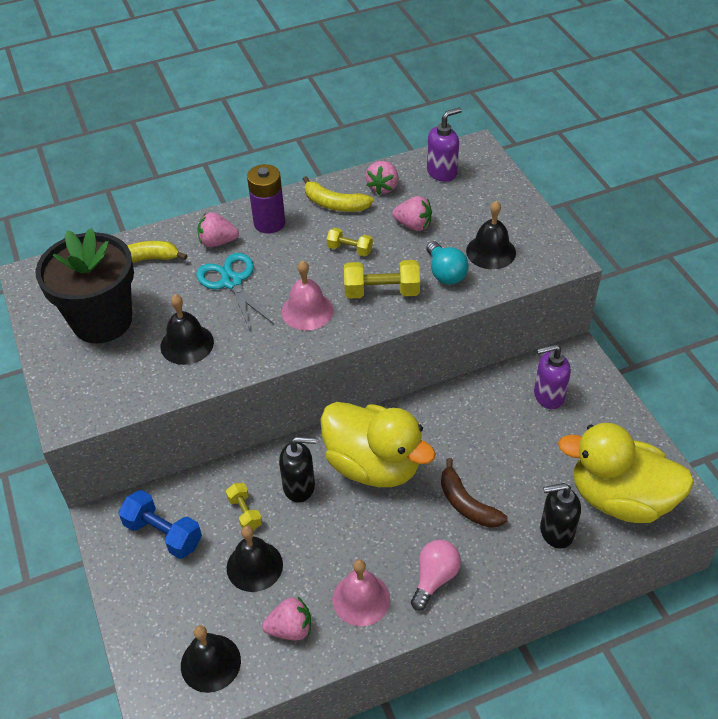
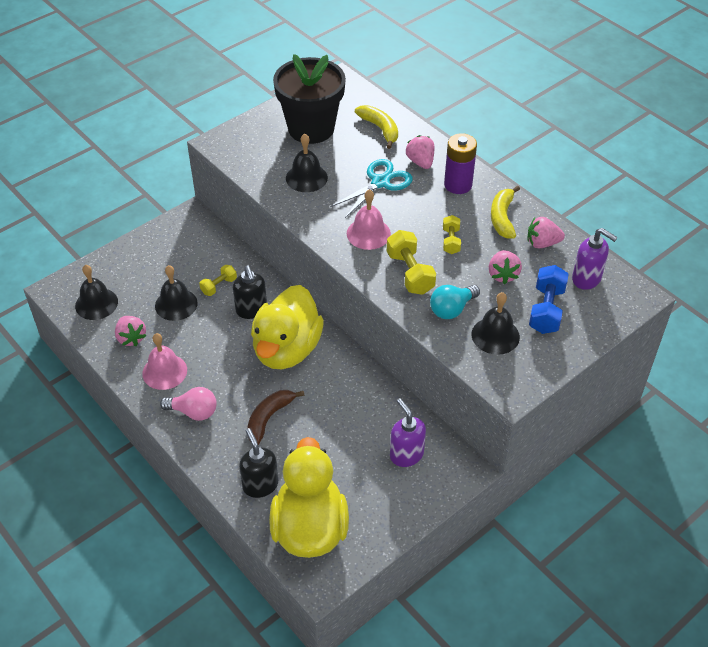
camera: 70 degrees right, 0 degrees up
(163, 534) = (188, 248): blue dumbbell -> blue dumbbell (546, 310)

